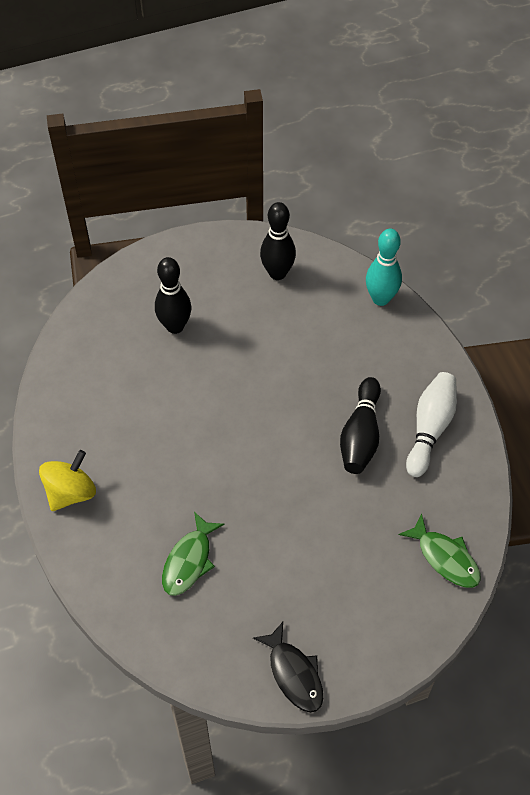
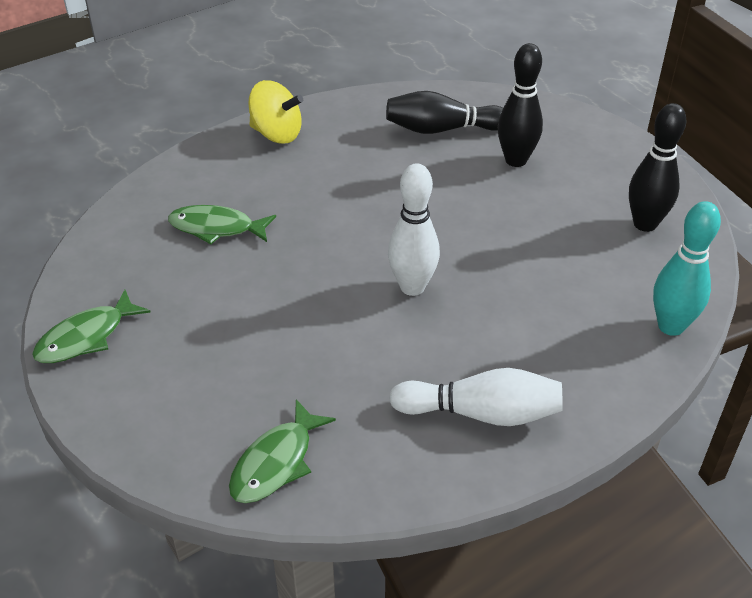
camera: 75 degrees right, 15 degrees down
(294, 673) = (86, 337): black fish -> green fish
(301, 437) = (412, 287): none -> white bowling pin
(360, 435) = (438, 342): black bowling pin -> black bowling pin (442, 129)

